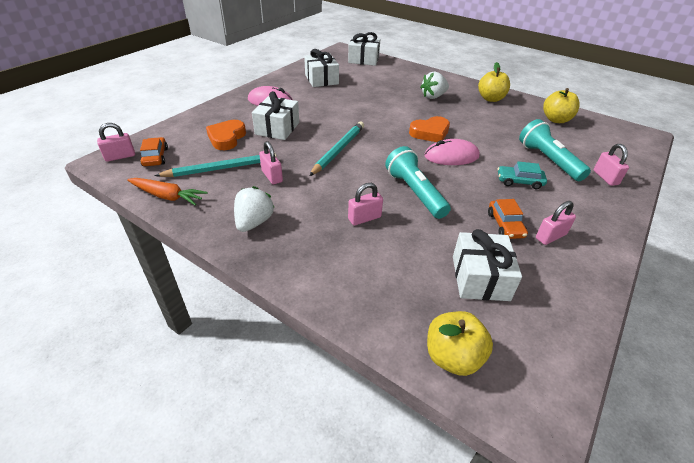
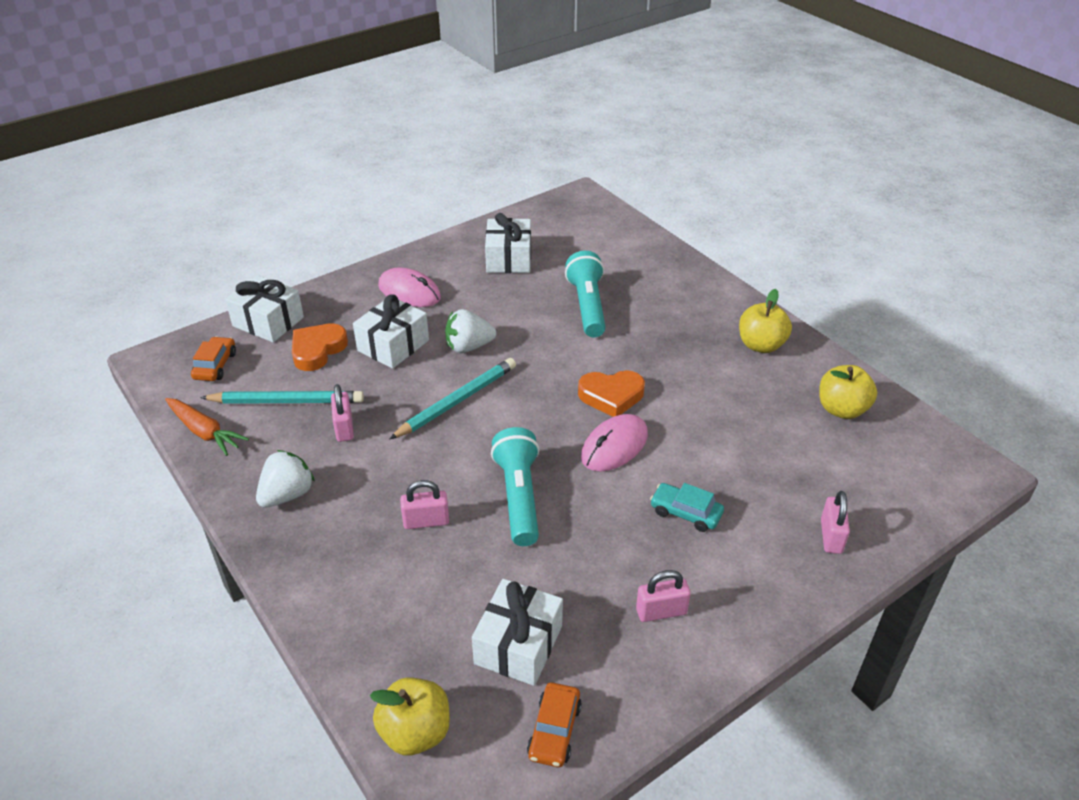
camera: 20 degrees right, 0 degrees up
(120, 156) = (174, 356): pink padlock -> none
(363, 60) = (601, 225): white gift -> white gift (268, 322)
(433, 96) = (666, 324): white strawberry -> white strawberry (468, 347)
(451, 156) = (614, 446): pink mouse -> pink mouse turned 60 degrees counterclockwise
(505, 225) = (609, 578): orange car -> orange car (554, 730)
(548, 160) = (762, 485): turquoise flashlight -> turquoise flashlight (587, 306)

